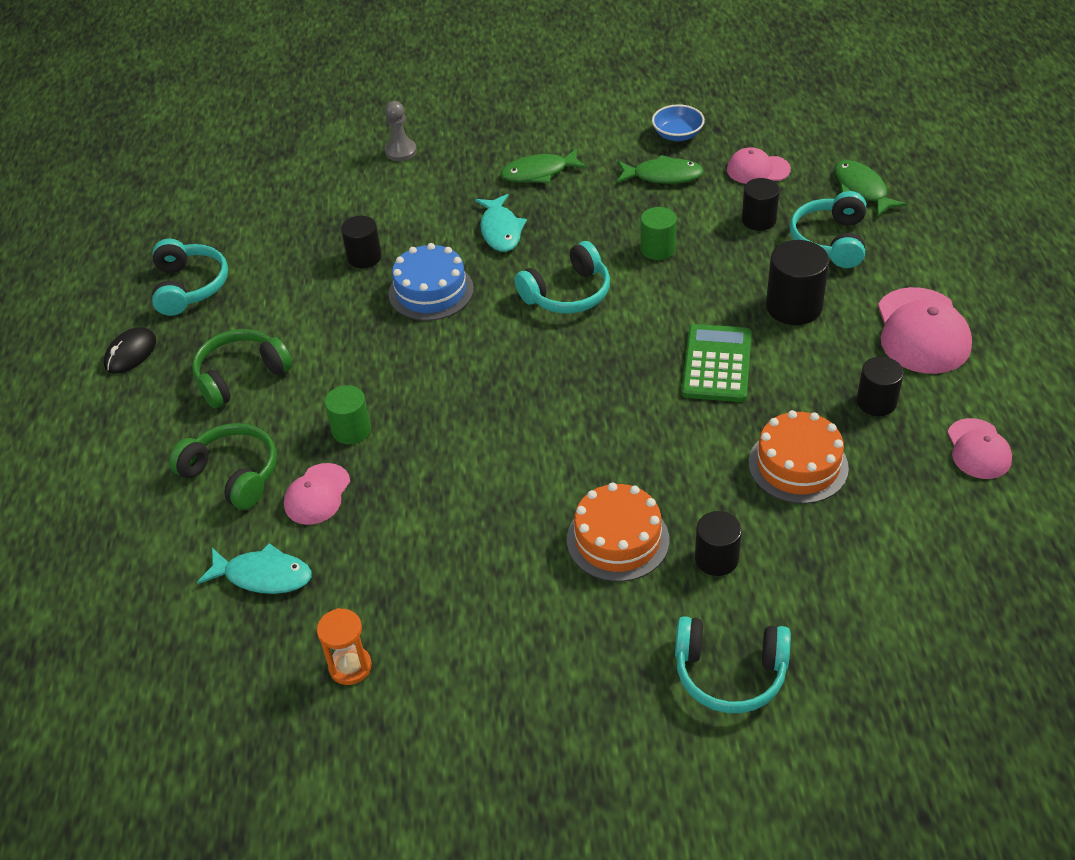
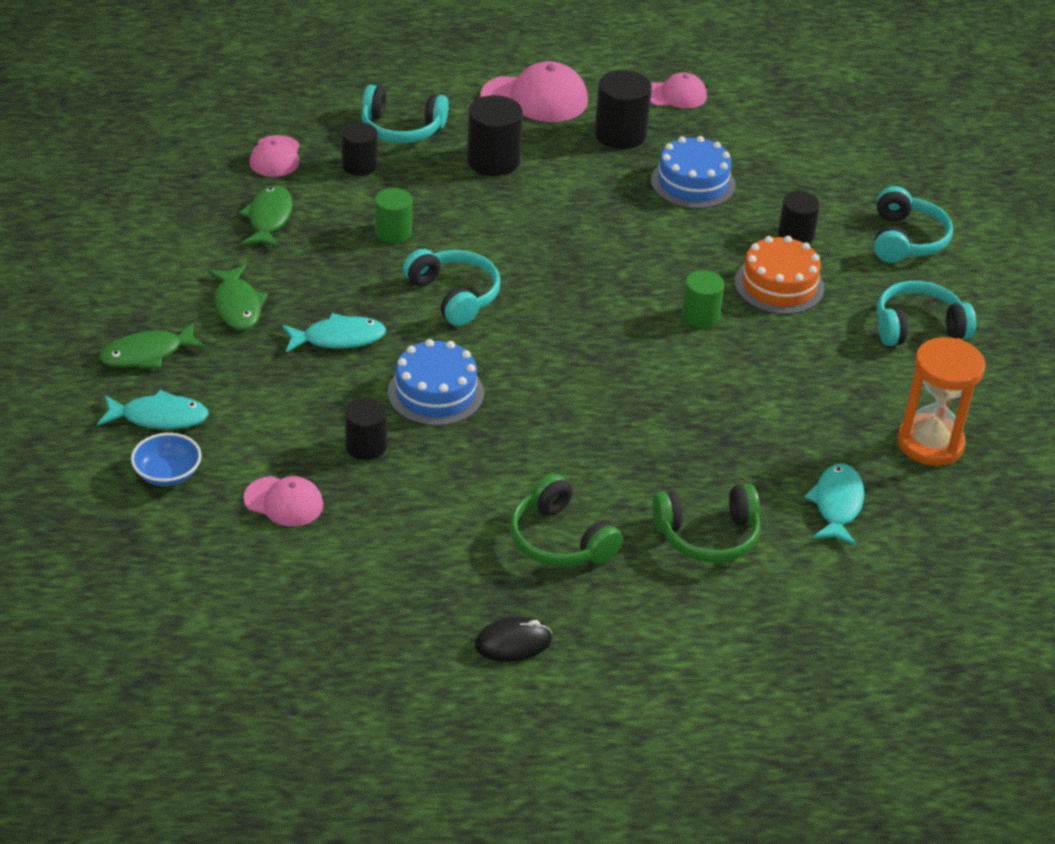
camera: 95 degrees left, 5 degrees down
(130, 353) = (513, 642): black mouse -> black mouse turned 45 degrees counterclockwise
(189, 286) = (395, 599): turquoise headphones -> turquoise headphones (918, 327)
(233, 474) = (708, 536): green headphones -> green headphones turned 135 degrees counterclockwise
(317, 494) = (733, 471): pink cap -> pink cap (284, 502)
(350, 667) = (930, 443): orange hourglass -> orange hourglass, size x1.75
(351, 430) = (646, 450): green cylinder -> green cylinder (700, 316)
(401, 151) = (159, 417): grey pawn -> turquoise fish
(677, 135) = (195, 202): blue bowl -> blue bowl (168, 474)
(717, 364) = (567, 212): green calculator -> none
(798, 465) = (693, 183): orange cake -> blue cake
(862, 189) = (325, 100): green fish -> green fish (147, 354)
(876, 402) = (620, 134): black cylinder -> black cylinder, size x1.51

